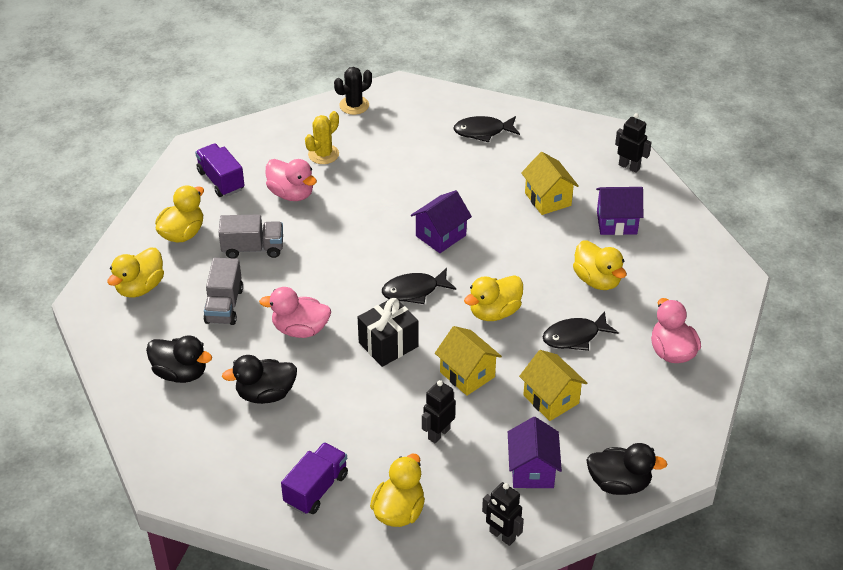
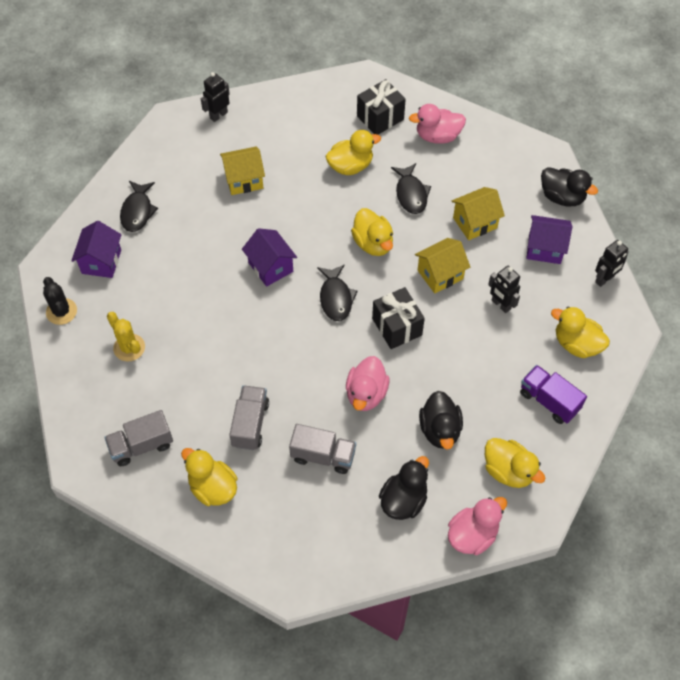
camera: 80 degrees left, 15 degrees up
(140, 287) = (282, 532): yellow duck -> yellow duck (508, 471)
(221, 180) = (141, 445): purple truck -> grey truck
(291, 194) = (180, 382): pink duck -> pink duck (472, 535)
(616, 223) = (286, 139): purple house -> purple house (101, 261)
(619, 483) = (562, 197): black duck -> black duck turned 105 degrees clockwise
(679, 296) = (380, 118): none -> black gift

